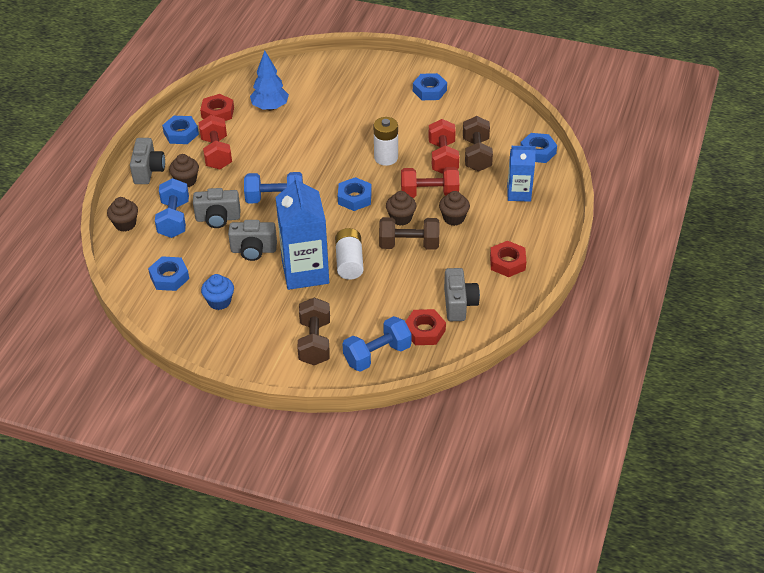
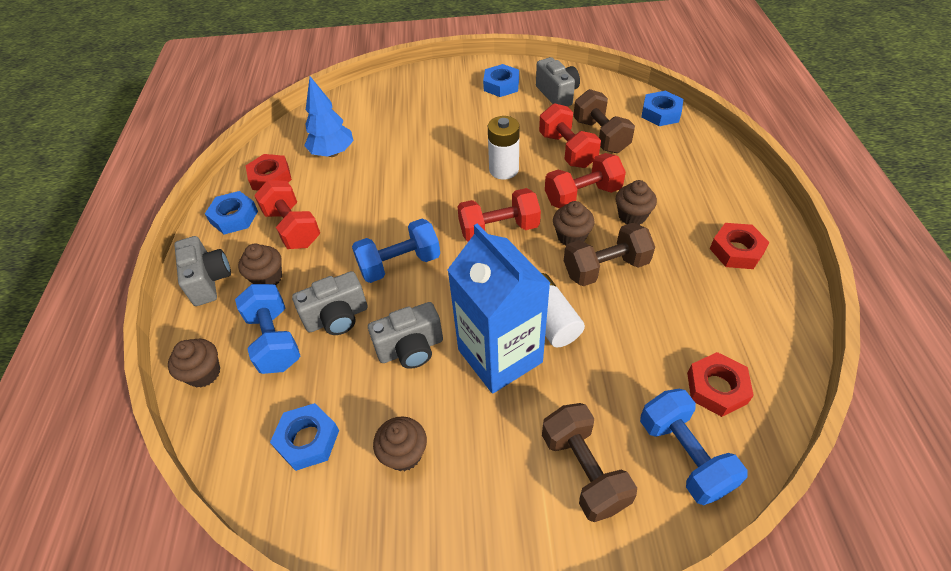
camera: 20 degrees left, 5 degrees up
(219, 301) = (404, 454): blue cupcake -> brown cupcake
(354, 198) = (499, 229): blue nut -> red dumbbell
(377, 355) = (684, 455): blue dumbbell -> blue dumbbell turned 60 degrees counterclockwise
(459, 304) = (727, 329): grey camera -> grey camera (557, 94)
(519, 193) = (679, 163): blue carton -> none

